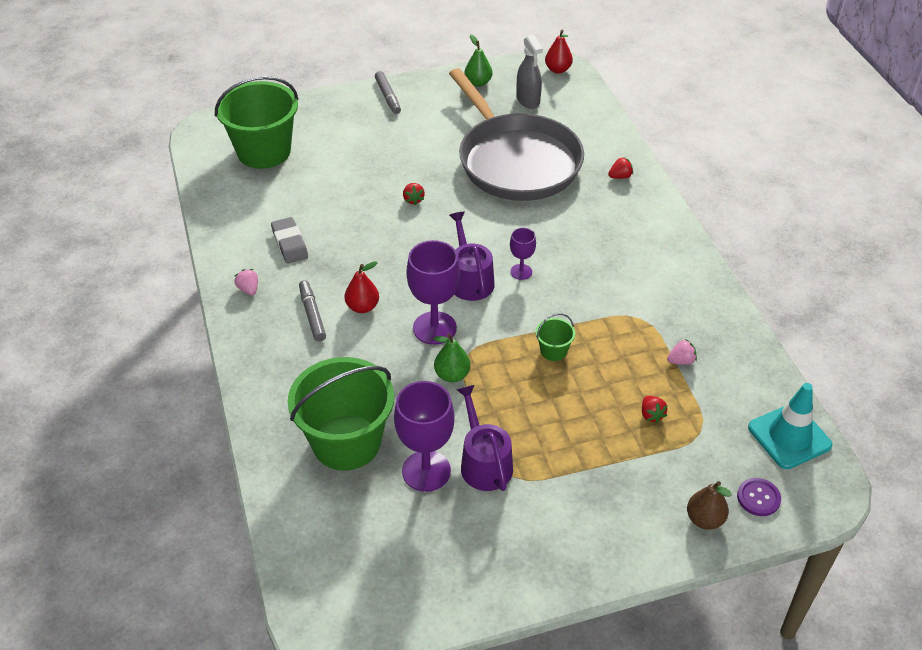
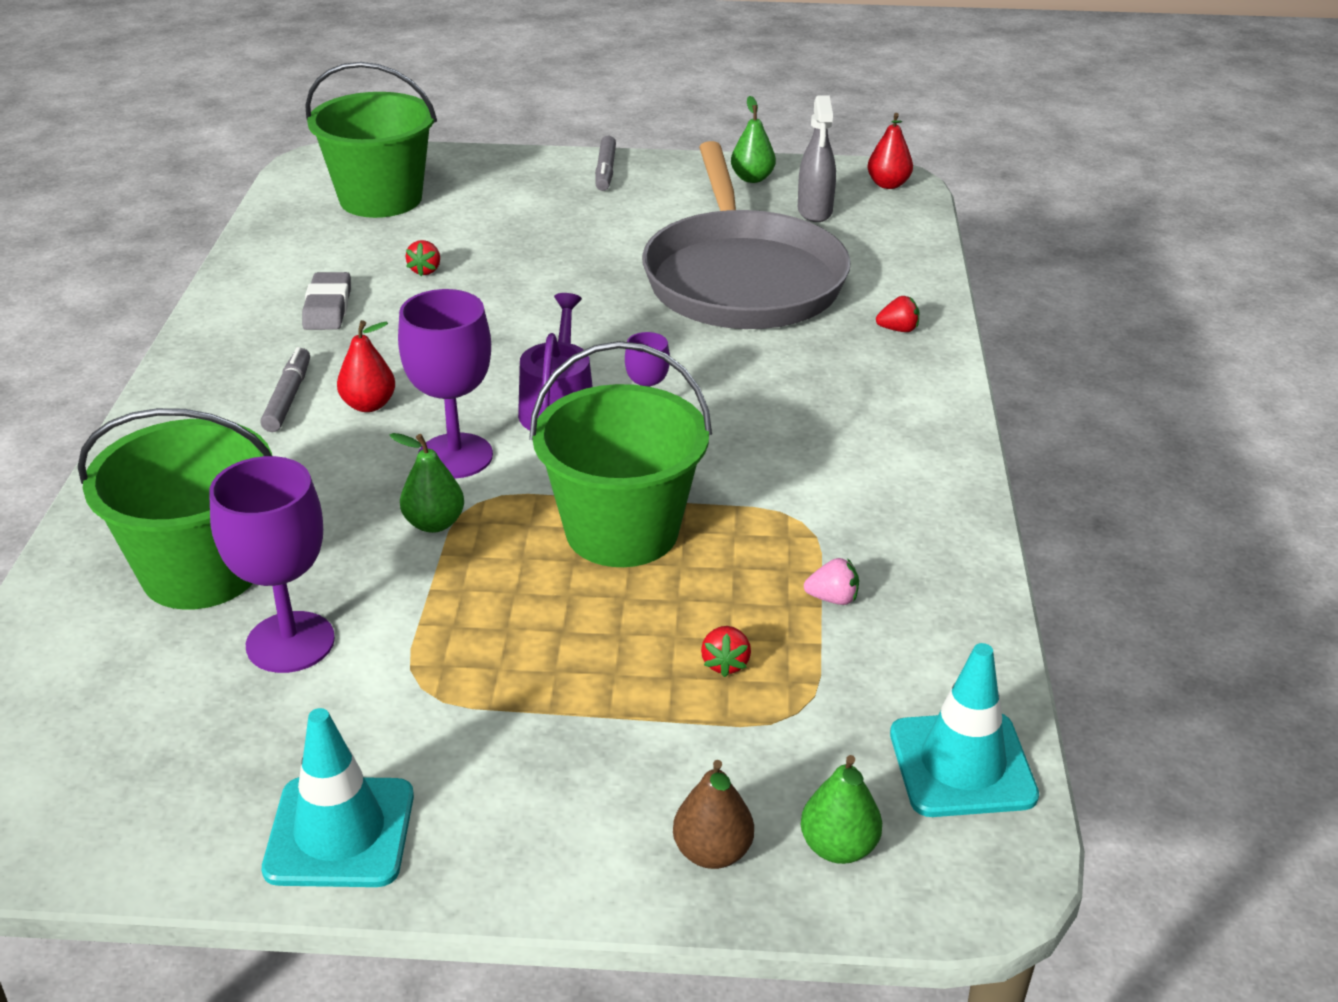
camera: 20 degrees right, 10 degrees down
(248, 289) = (225, 348): pink strawberry -> none
(413, 200) = (548, 293): red strawberry -> red strawberry (425, 270)
(484, 462) = (391, 656): purple watering can -> none
(526, 568) = (340, 832): none -> turquoise traffic cone
(553, 351) = (622, 531): green bucket -> green bucket, size x2.40
(758, 498) = (838, 847): purple button -> green pear

